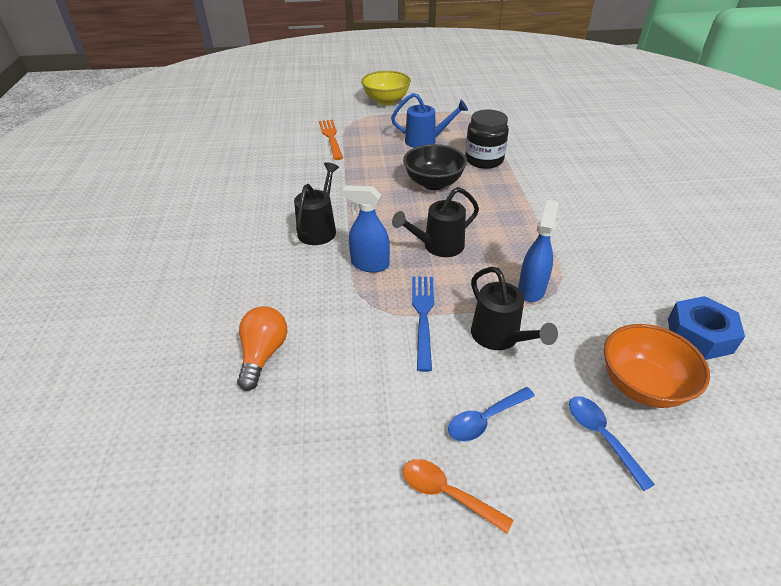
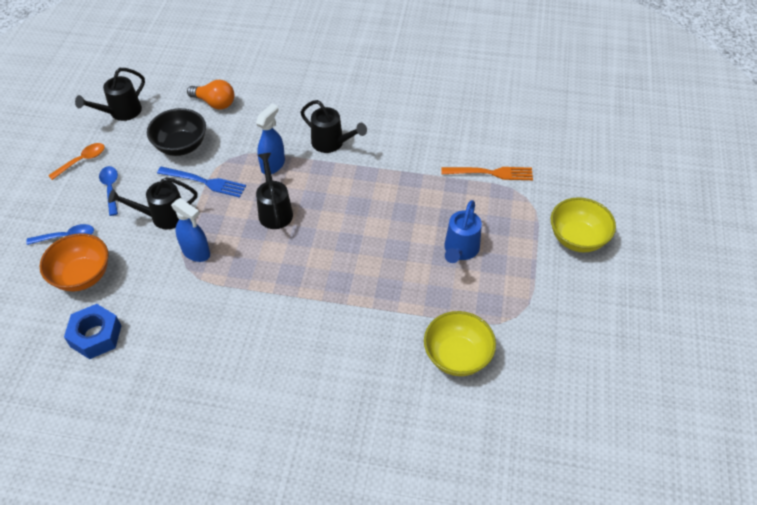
camera: 105 degrees right, 10 degrees up
(308, 483) = (121, 112): none -> black watering can
(433, 183) = (371, 234): black bowl -> black bowl (181, 146)
(484, 160) = (400, 290): black jar -> none
(524, 131) = (457, 356): none -> yellow bowl

